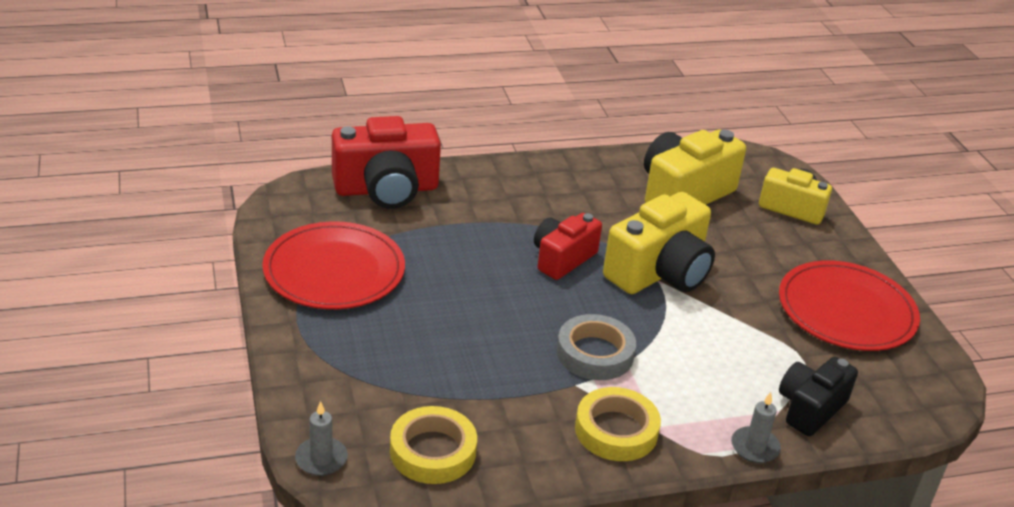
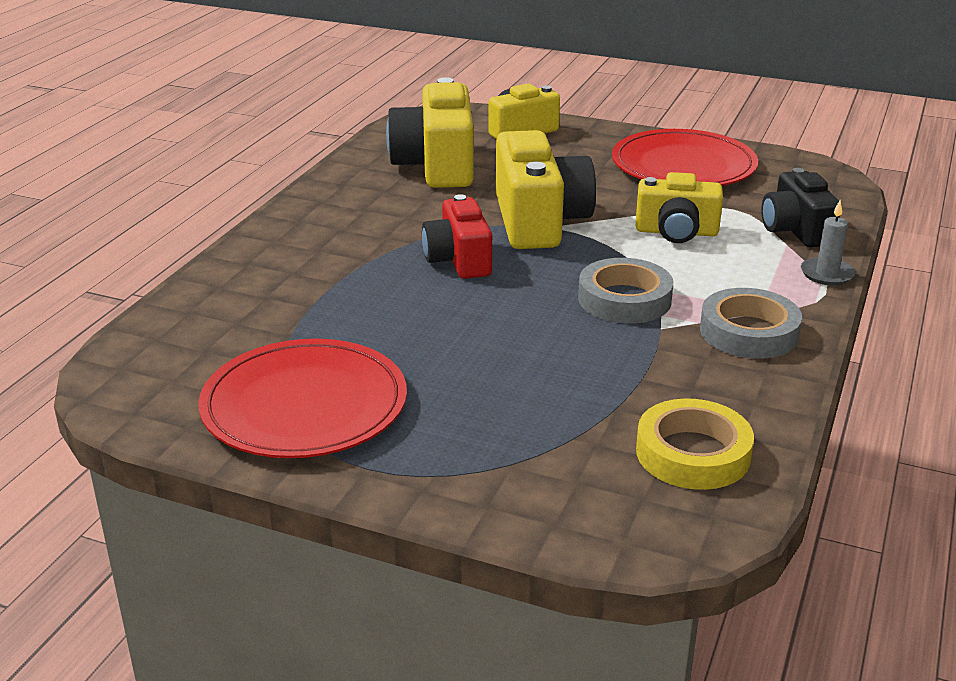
camera: 50 degrees left, 5 degrees down
(321, 459) = (642, 540): grey candle -> none
(386, 189) = (200, 314): red camera -> none
(616, 430) = (749, 332): yellow tape -> grey tape
(726, 345) = (676, 232): none -> yellow camera

